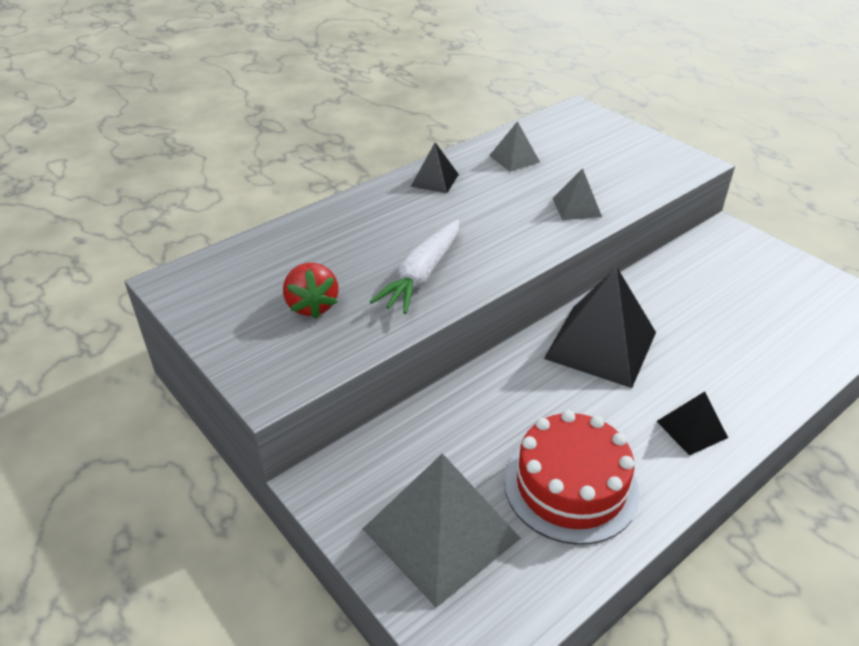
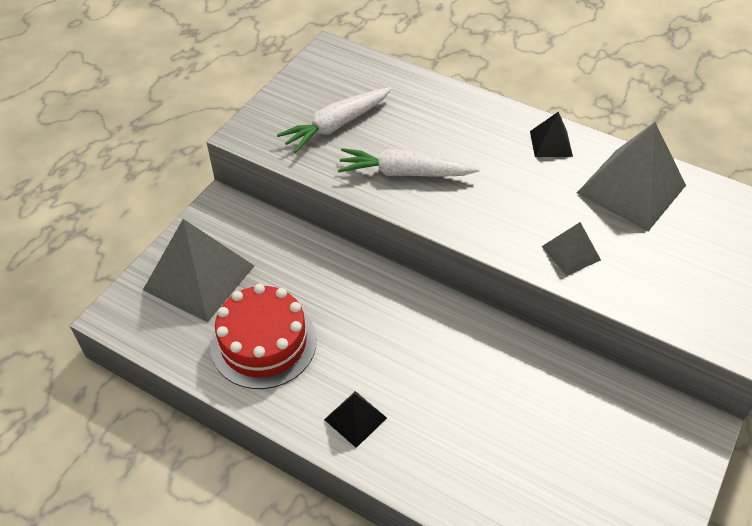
camera: 70 degrees right, 10 degrees up
(312, 306) = (336, 125): red strawberry -> white carrot
(514, 158) = (631, 189): grey pyramid -> grey pyramid, size x2.01
(601, 345) = (435, 336): black pyramid -> none

